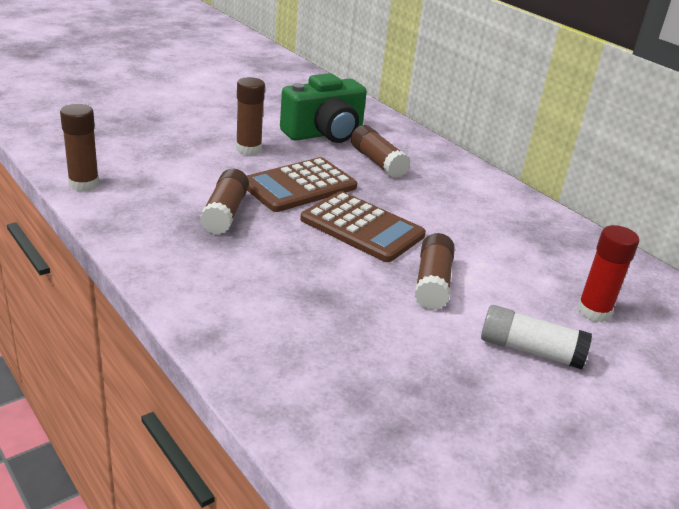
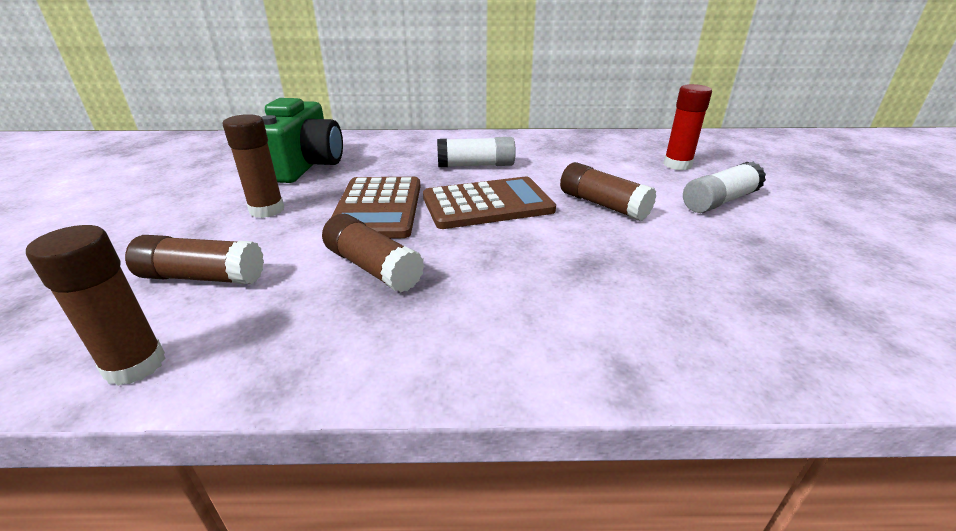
camera: 50 degrees left, 0 degrees up
(377, 162) = (389, 162): brown glue stick -> brown glue stick (202, 277)
(426, 201) = (476, 165): none -> white glue stick

